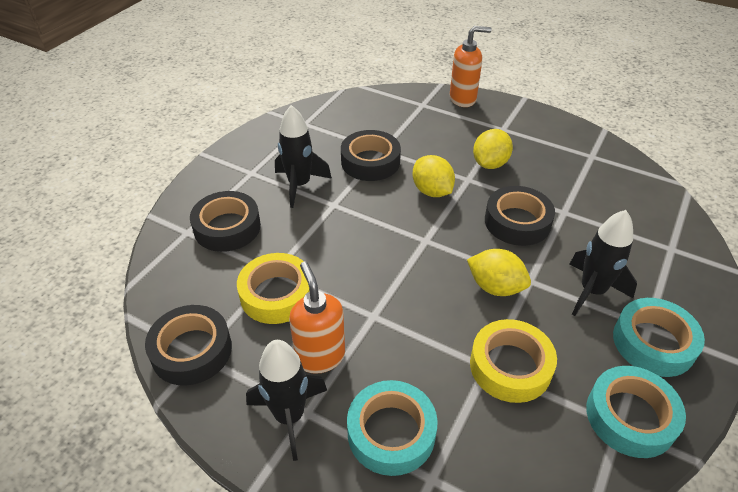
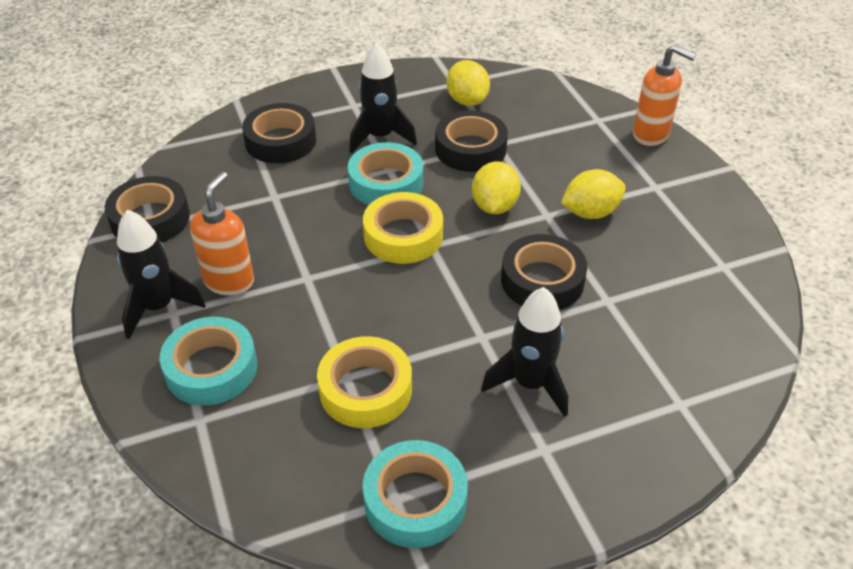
camera: 40 degrees right, 0 degrees up
(276, 294) = (255, 215): yellow tape -> yellow tape (403, 235)
(495, 287) = (440, 321): yellow lemon -> yellow lemon (467, 100)
(653, 343) = (527, 465): turquoise tape -> turquoise tape (386, 183)

